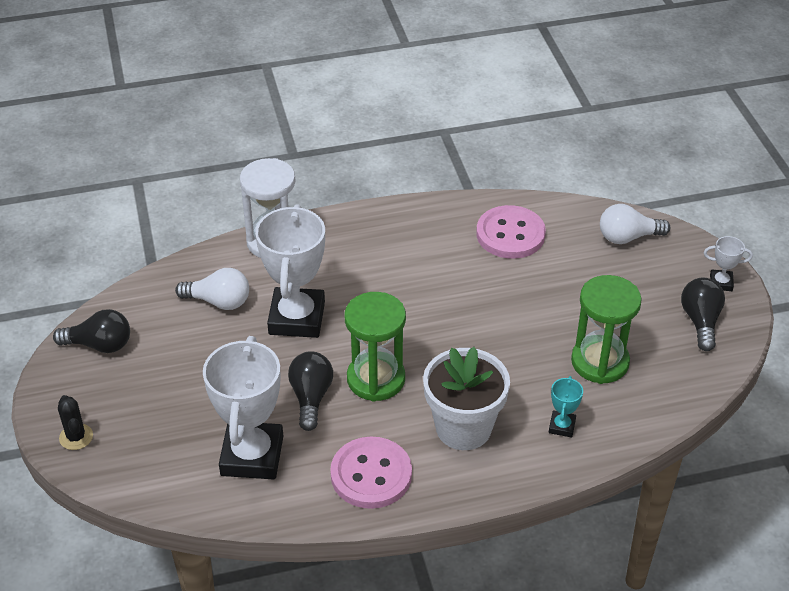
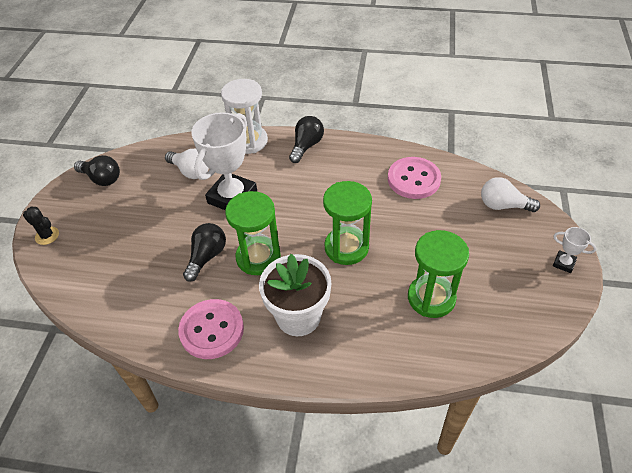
camera: 25 degrees right, 5 degrees up
(76, 437) = (47, 236): black cactus -> black cactus turned 60 degrees counterclockwise
(252, 456) = (142, 286): white trophy -> none
(475, 336) = (346, 247): none -> green hourglass
(562, 426) = (374, 341): turquoise trophy -> none
(700, 321) = (531, 290): black light bulb -> black light bulb (306, 146)

